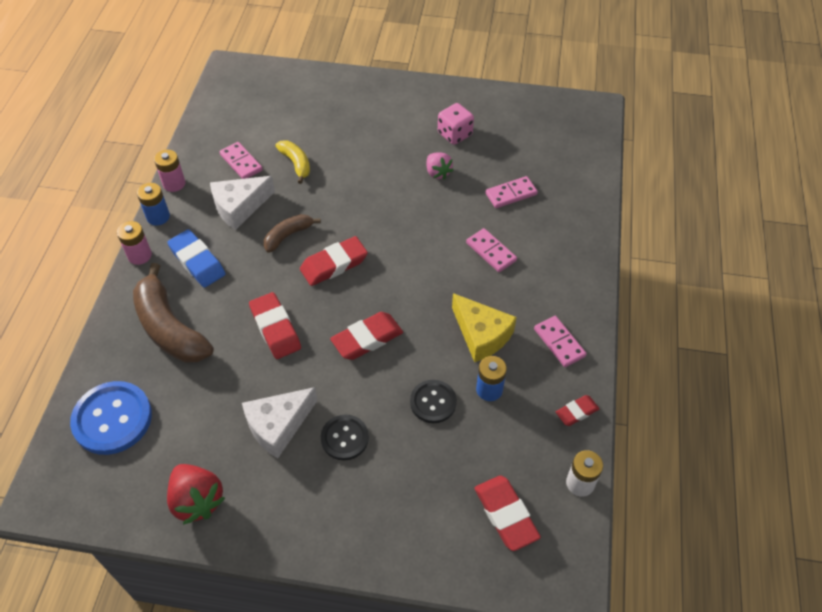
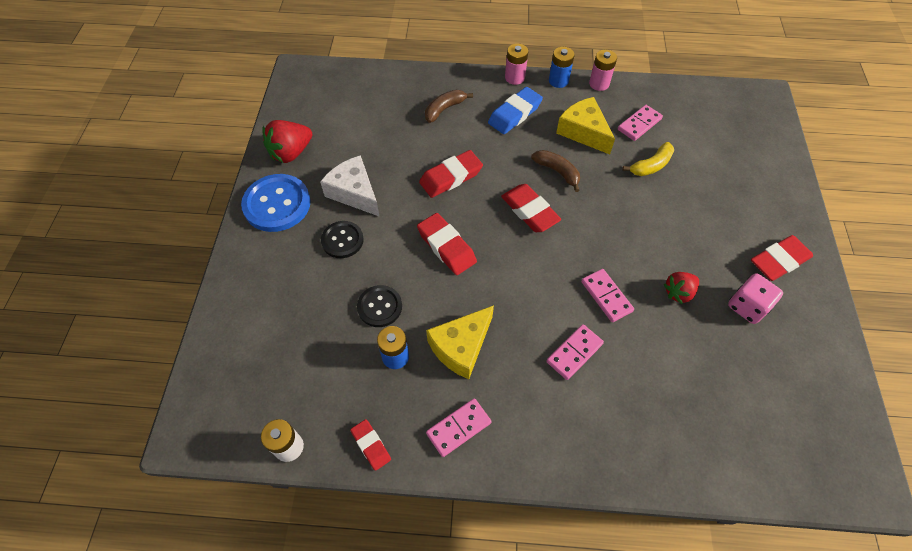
camera: 85 degrees right, 5 degrees up
(112, 419) = (360, 93): blue button -> blue button (277, 204)
(169, 328) = (444, 109): brown banana -> brown banana, size x0.53
(239, 207) = (583, 132): white cheese -> yellow cheese
(437, 173) = (678, 292): pink strawberry -> red strawberry
(505, 515) = (261, 375): red eraser -> red eraser (779, 261)
(511, 194) = (668, 372): pink domino -> pink domino (606, 296)

